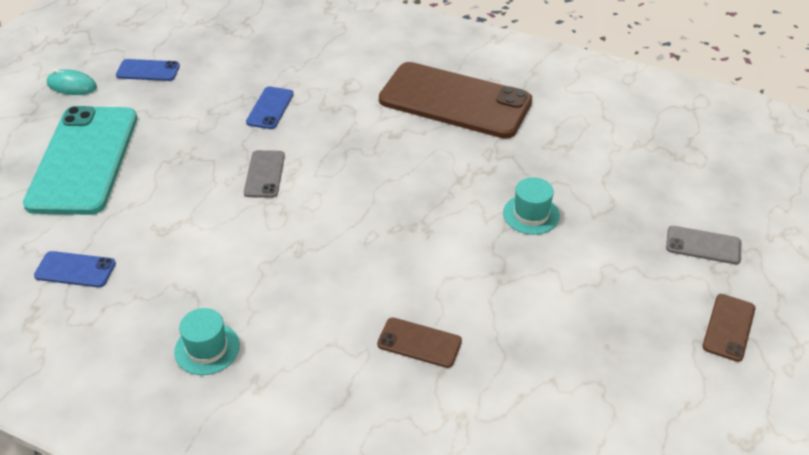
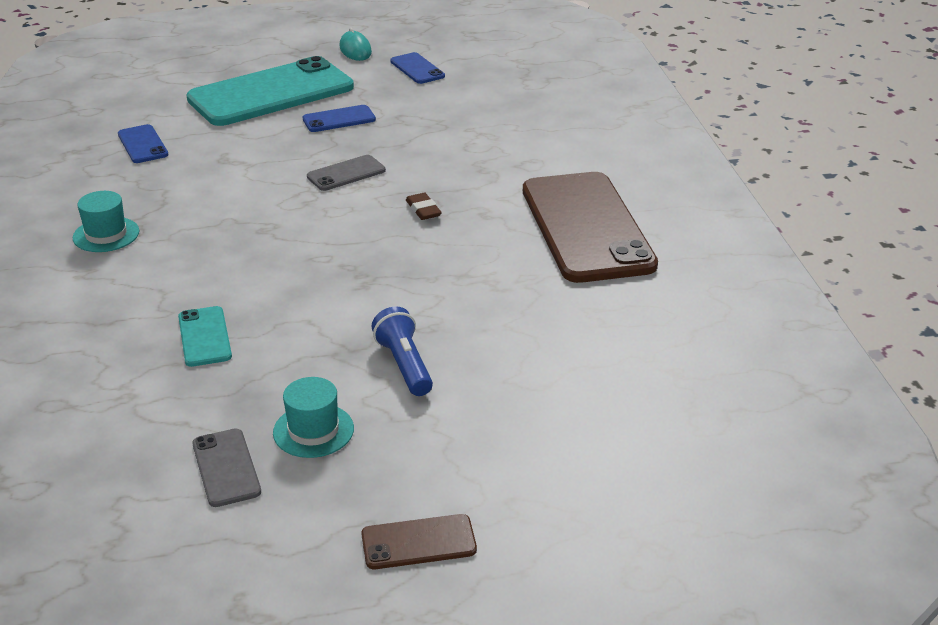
camera: 55 degrees right, 10 degrees down
(270, 108) = (440, 140): blue phone -> blue phone (339, 119)
(358, 159) = (423, 209): none -> brown eraser
(419, 343) = (204, 337): brown phone -> turquoise phone
(531, 214) = (459, 338): turquoise hat -> turquoise hat (313, 430)
(541, 253) = (404, 365): none -> blue flashlight
(703, 245) = (544, 479): grey phone -> grey phone (226, 468)

